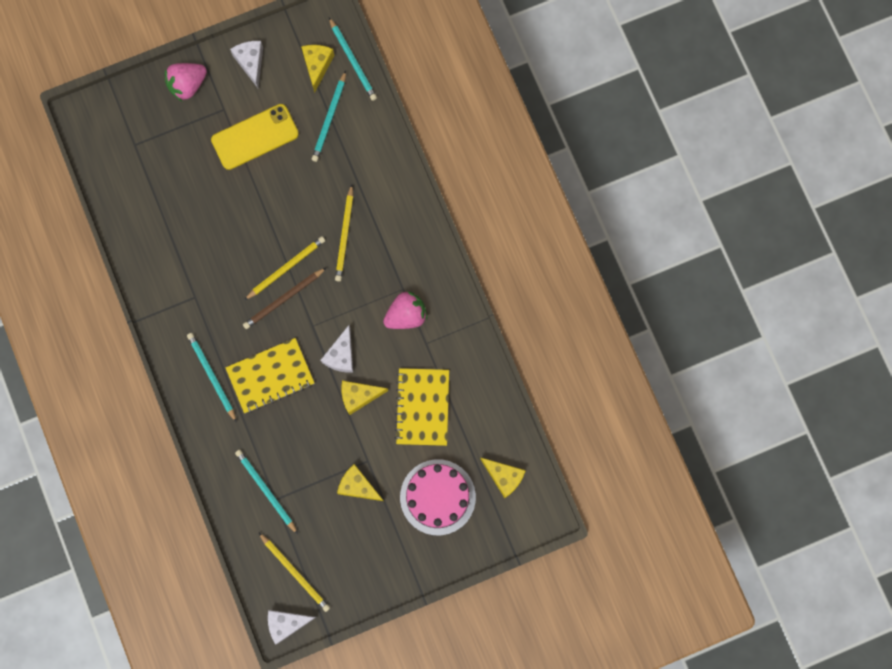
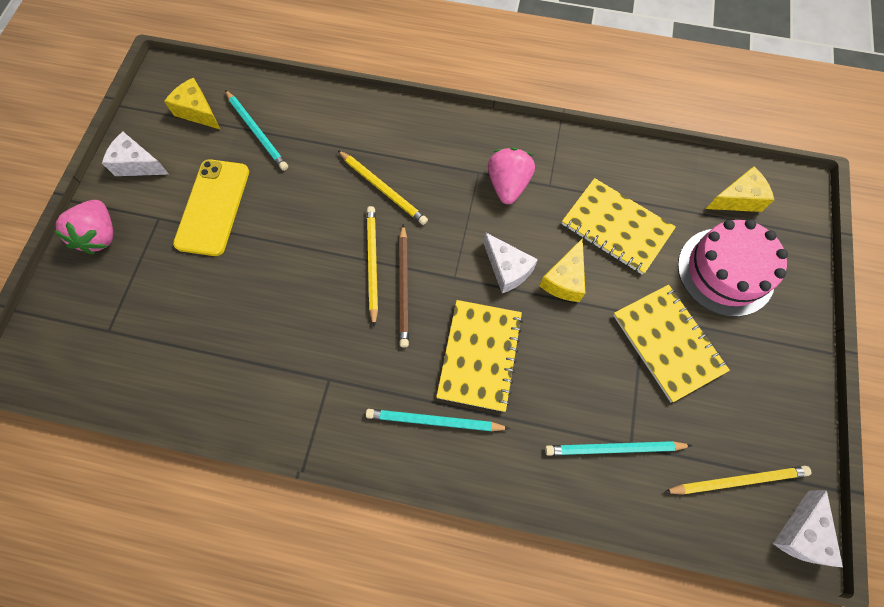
camera: 55 degrees left, 10 degrees down
(353, 61) = (222, 81): turquoise pencil -> none
(358, 486) = (667, 343): yellow cheese -> yellow notebook

